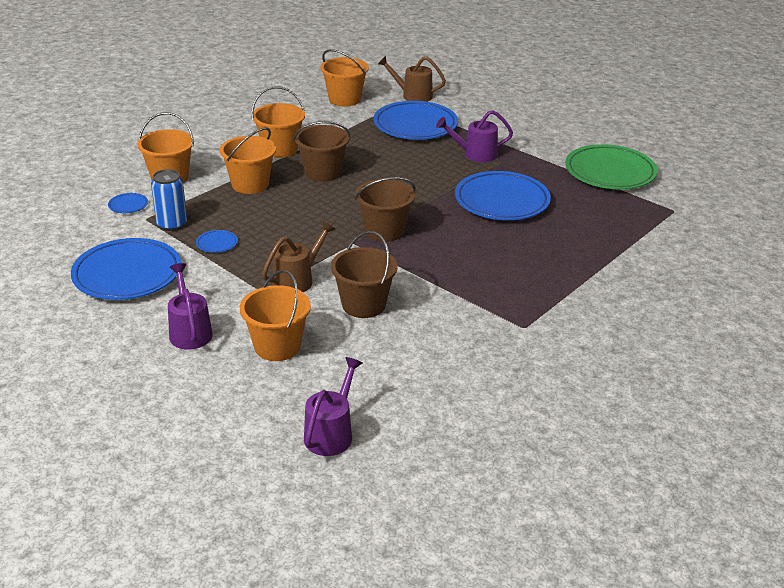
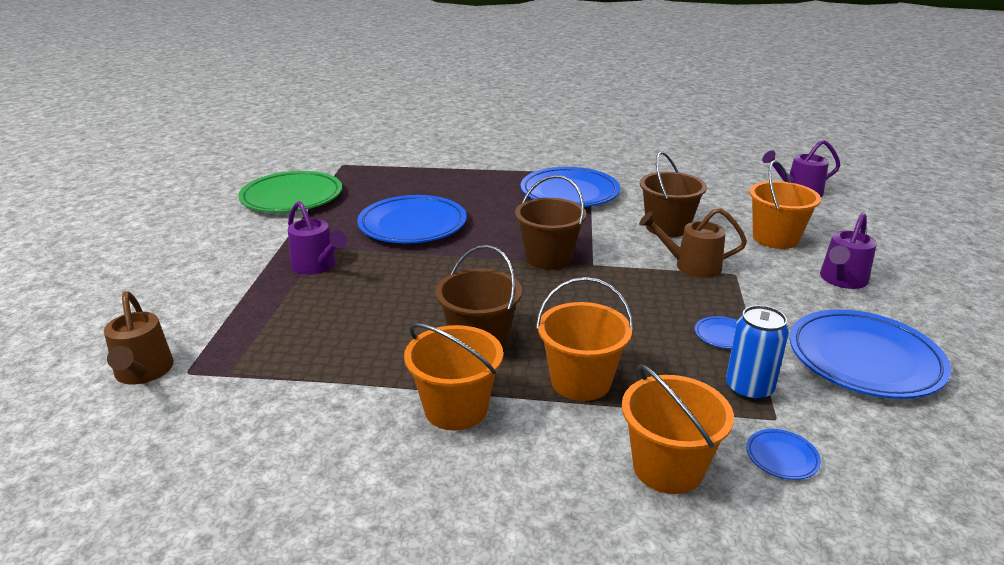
camera: 125 degrees left, 5 degrees down
(344, 99) = (203, 435): orange bucket -> none
(415, 125) = (264, 330): blue plate -> blue plate (569, 193)

